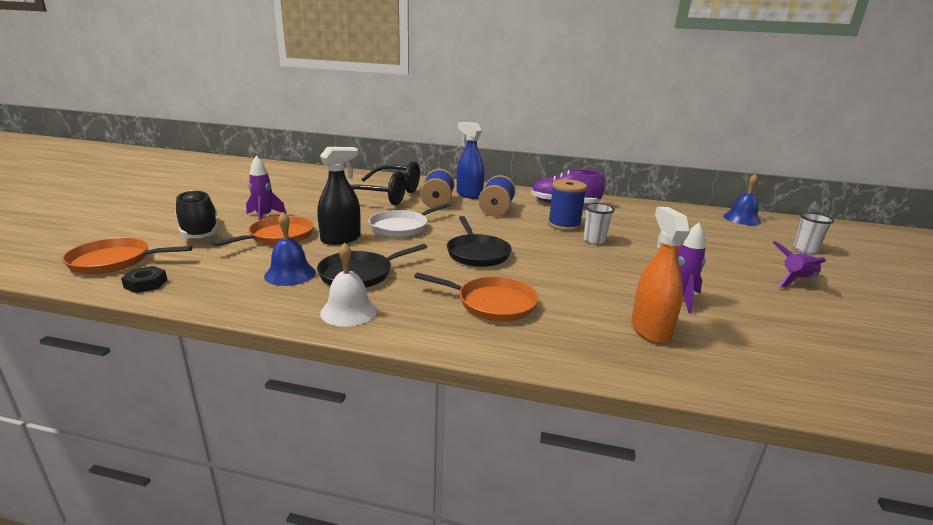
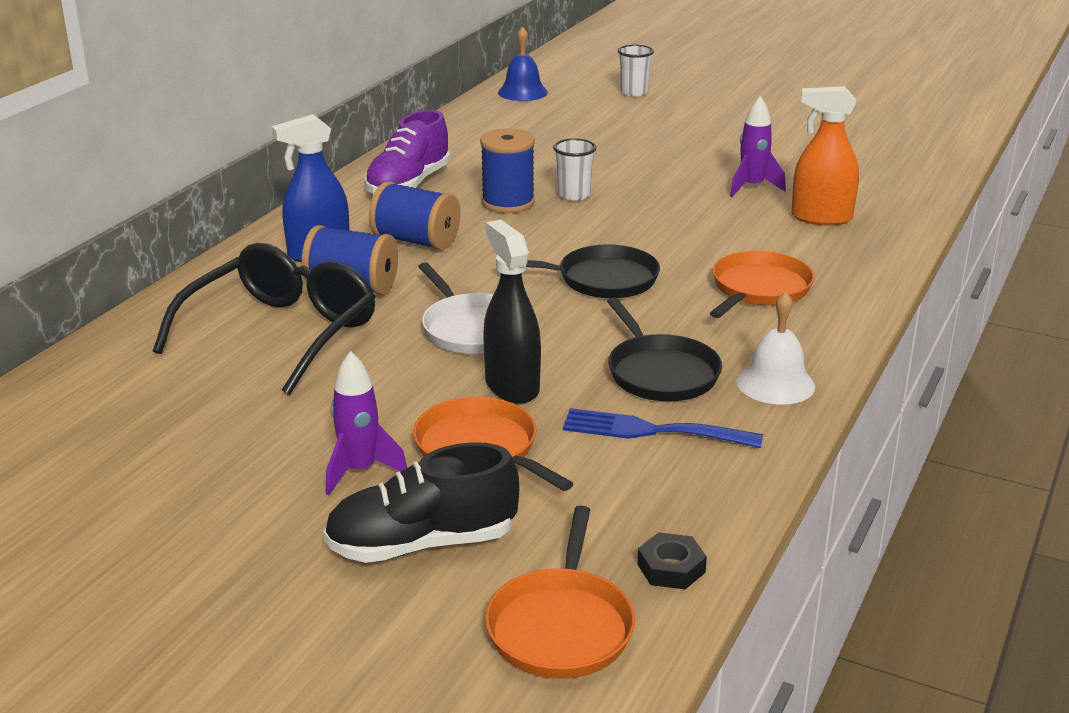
camera: 75 degrees left, 5 degrees up
(290, 274) = (651, 431): blue bell -> blue fork
(796, 280) = (715, 122): purple rocket -> none

